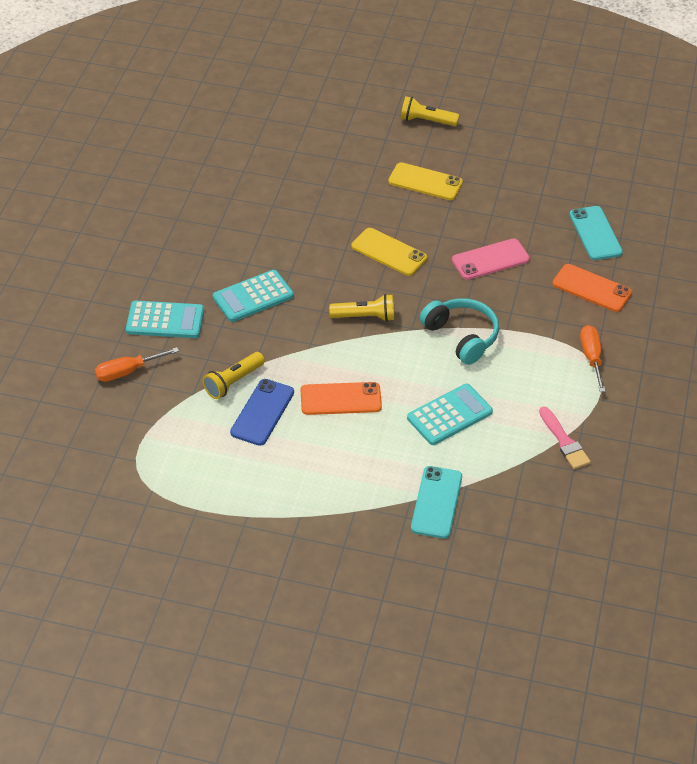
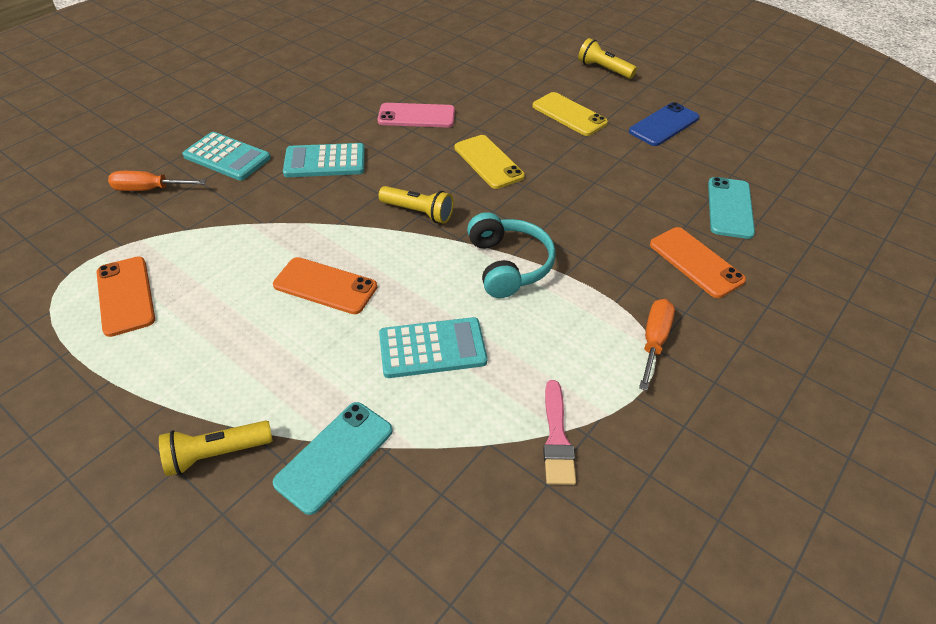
camera: 25 degrees right, 0 degrees up
(198, 459) = (126, 296): none -> orange phone
(233, 382) = (234, 231): yellow flashlight -> yellow flashlight (216, 454)
(262, 412) = (234, 271): blue phone -> blue phone (664, 125)
(490, 259) = (592, 199): pink phone -> pink phone (416, 116)

